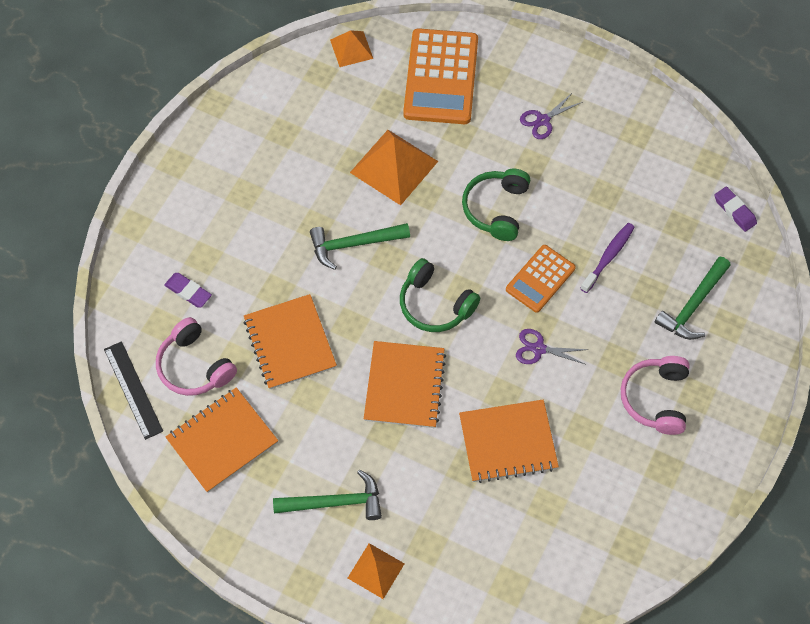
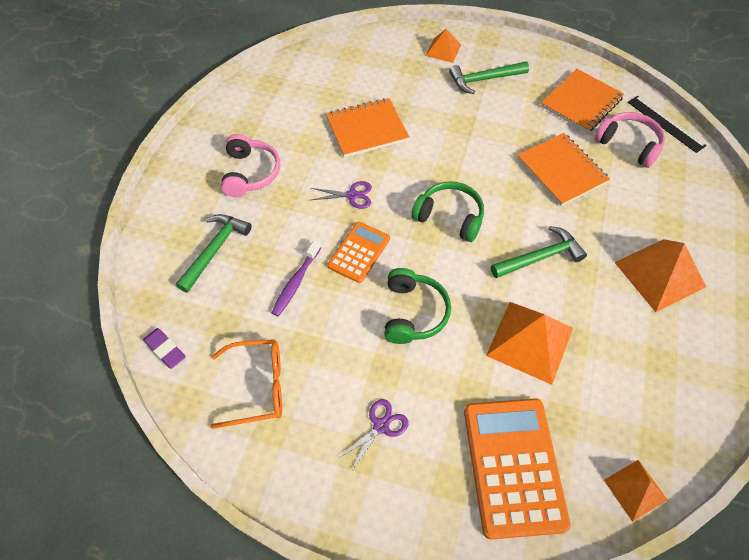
camera: 170 degrees right, 5 degrees down
(188, 291) = (666, 196): purple eraser -> none
(242, 208) = (659, 274): none -> orange pyramid
(404, 386) = (457, 154): orange notebook -> none
(648, 166) = (257, 386): none -> orange glasses

